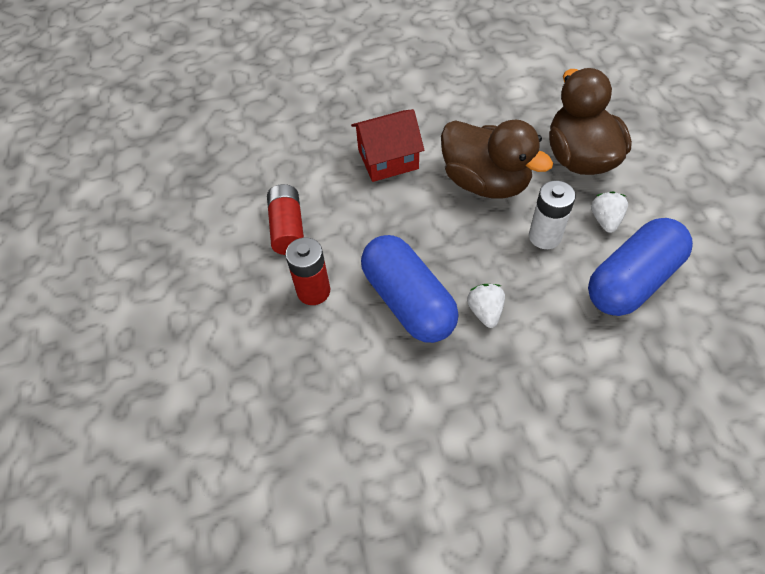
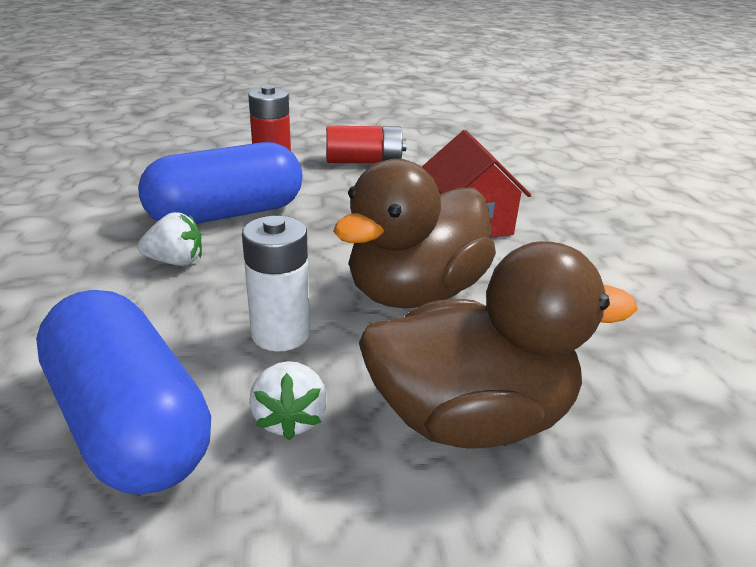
camera: 90 degrees right, 25 degrees down
(605, 220) = (289, 418): white strawberry -> white strawberry turned 75 degrees clockwise

